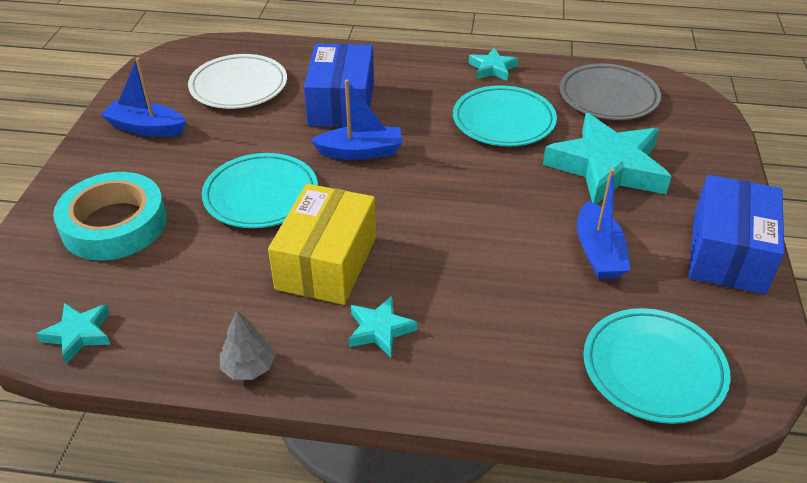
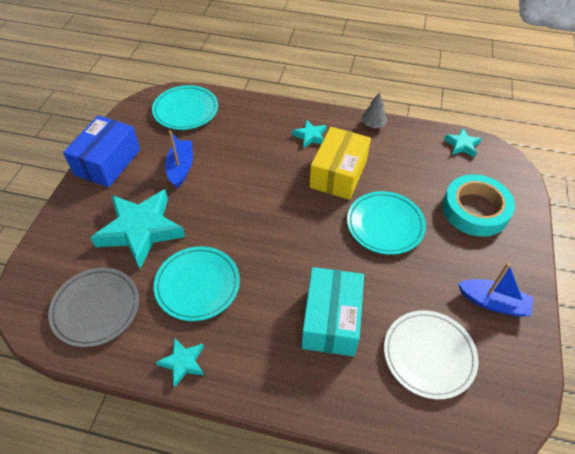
camera: 175 degrees left, 10 degrees up
(341, 104) = (331, 320): blue box -> turquoise box
(360, 152) = (316, 260): blue boat -> none

